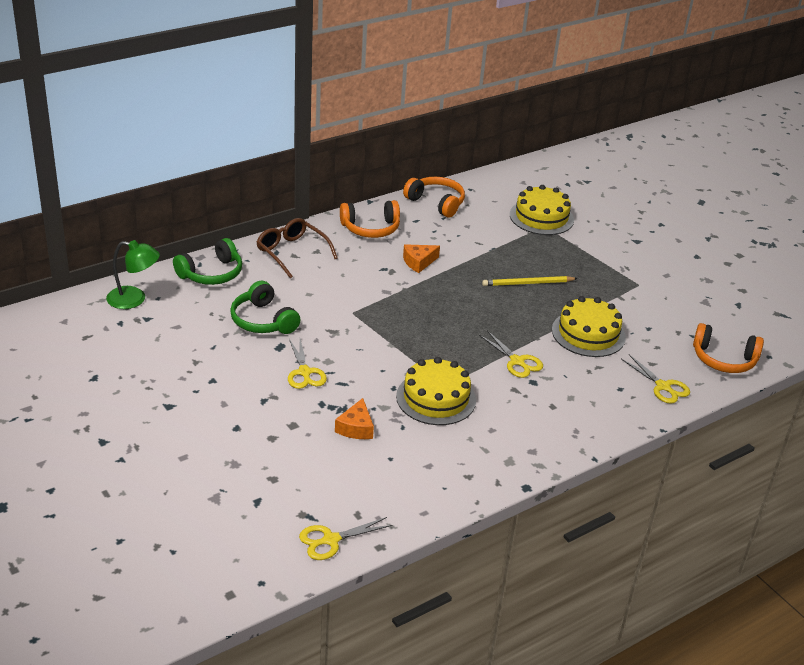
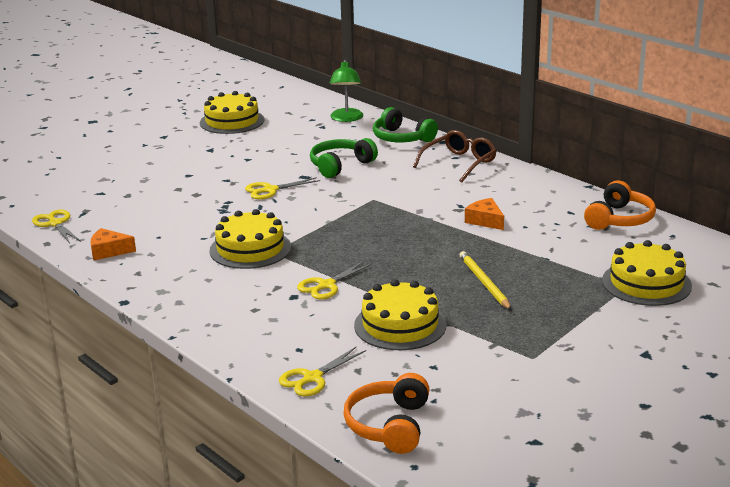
camera: 85 degrees right, 10 degrees down
(87, 382) = (232, 121): none -> yellow cake
(356, 428) = (197, 218): orange cheese -> orange cheese (109, 251)
(371, 228) = (533, 192): orange headphones -> none

